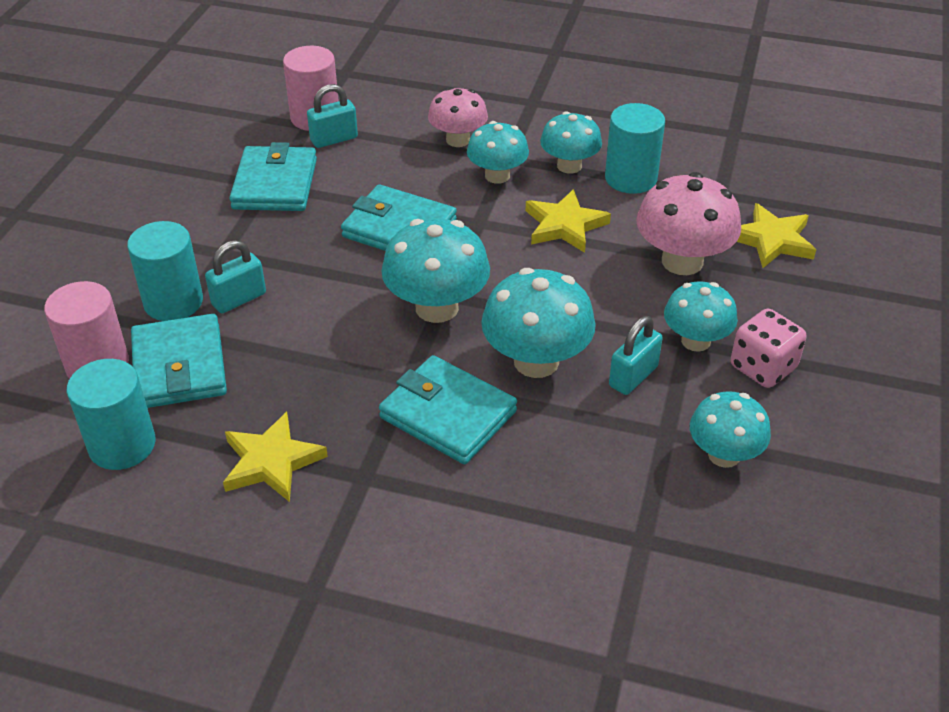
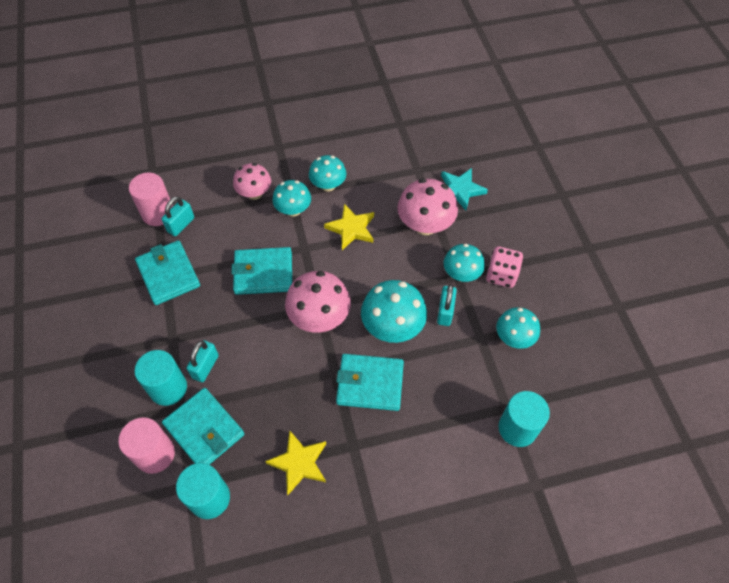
camera: 30 degrees left, 15 degrees up
(437, 308) = (319, 317): turquoise mushroom -> pink mushroom
(630, 178) = (366, 179): turquoise cylinder -> turquoise cylinder (517, 428)
(772, 240) = (460, 190): yellow star -> turquoise star

